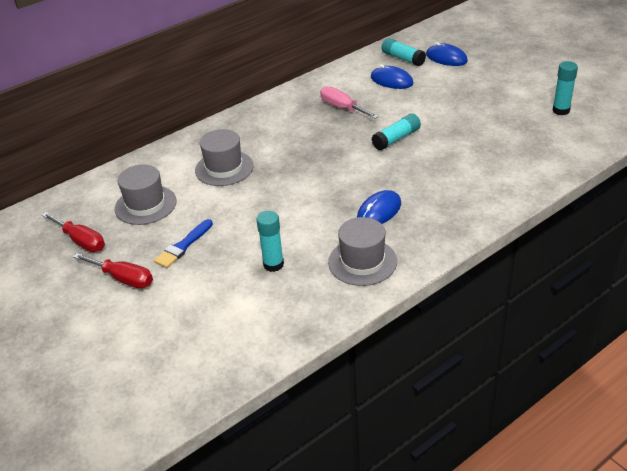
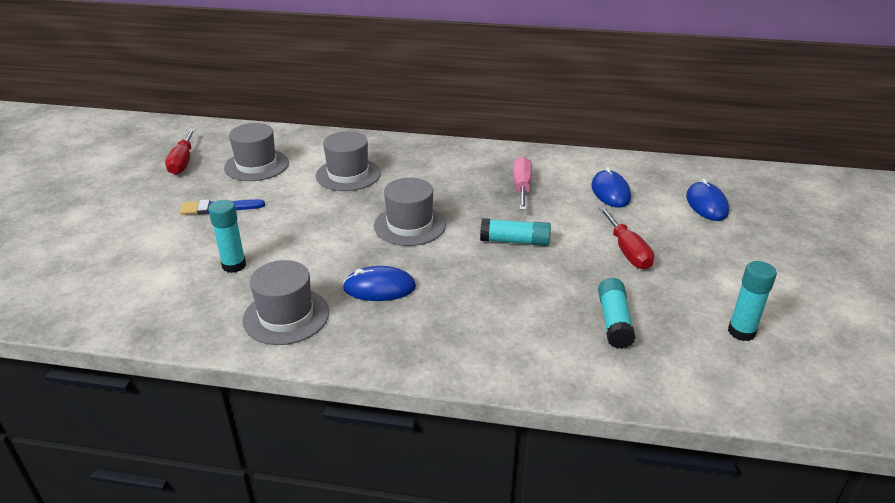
camera: 45 degrees right, 5 degrees down
(123, 278) = (150, 202): red screwdriver -> red screwdriver (627, 251)
(325, 170) = (409, 225): none -> grey hat
(403, 58) = (660, 180): turquoise glue stick -> turquoise glue stick (614, 321)

